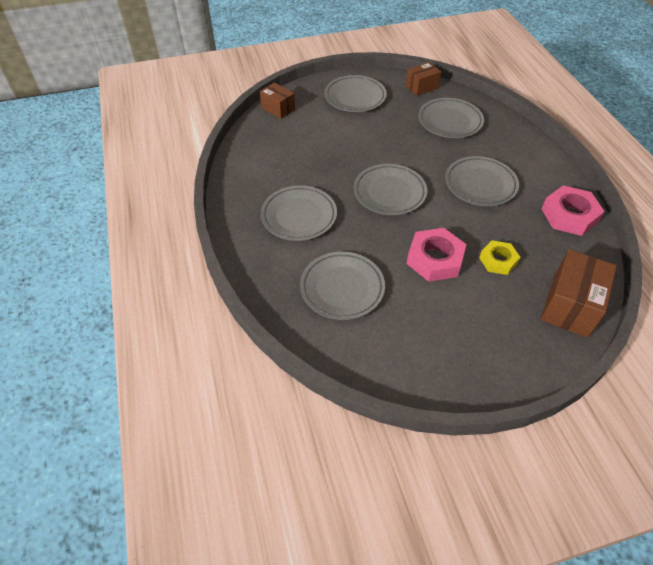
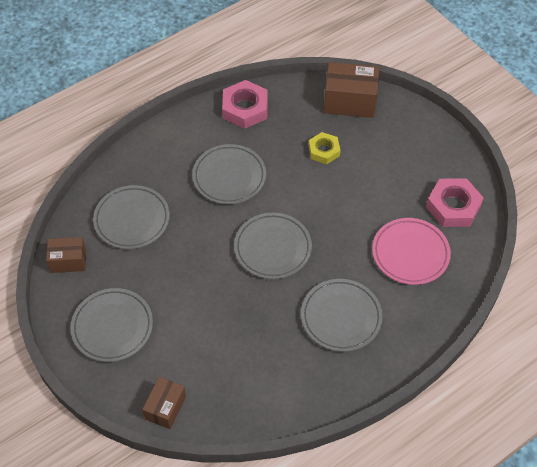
camera: 110 degrees left, 5 degrees up
(342, 288) = (410, 253): grey plate -> pink plate
(421, 87) = (68, 261): brown box -> brown box turned 45 degrees counterclockwise
(435, 259) = (344, 194): pink nut -> pink nut (453, 206)

